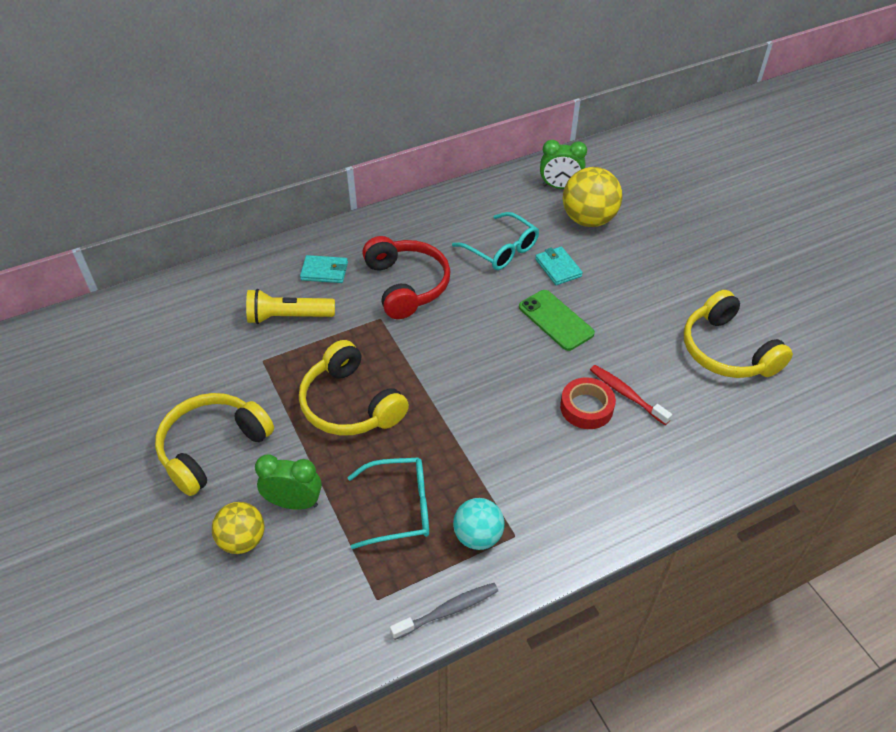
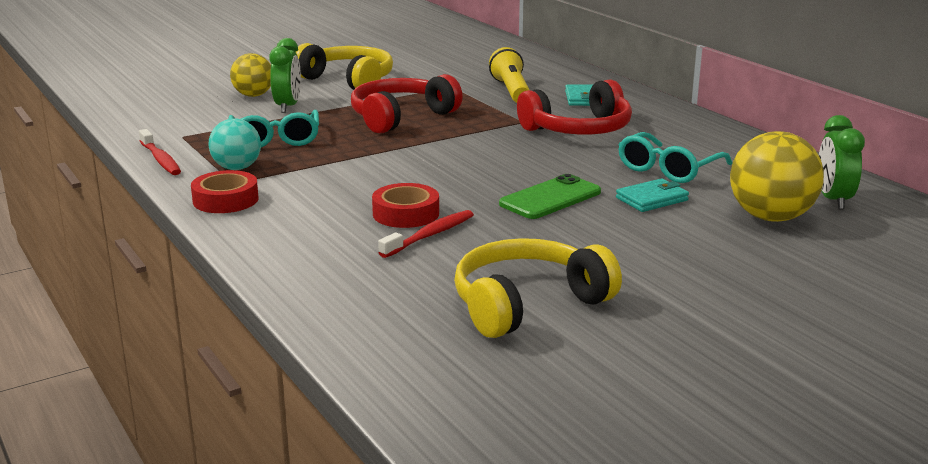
camera: 85 degrees right, 25 degrees down
(350, 404) = (401, 117): yellow headphones -> red headphones
(448, 610) = (160, 159): grey toothbrush -> red toothbrush
(558, 538) = (225, 200): none -> red tape

